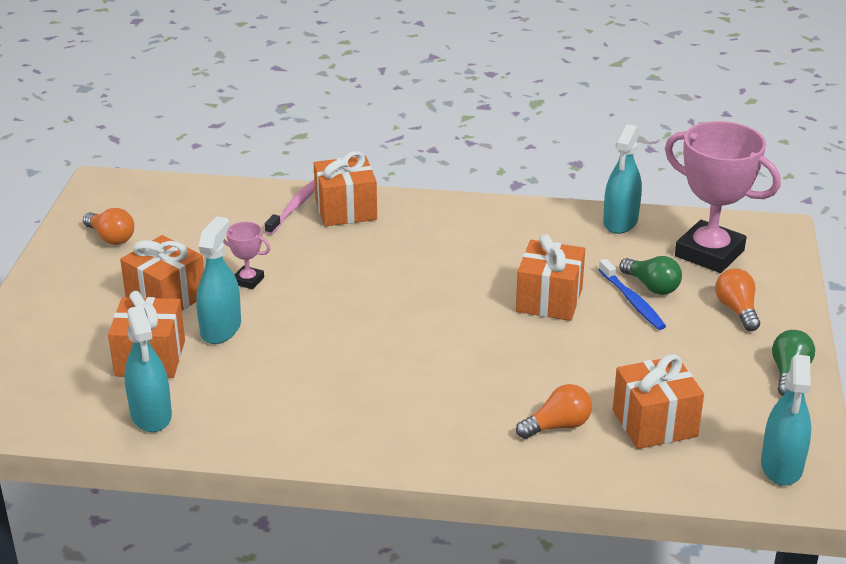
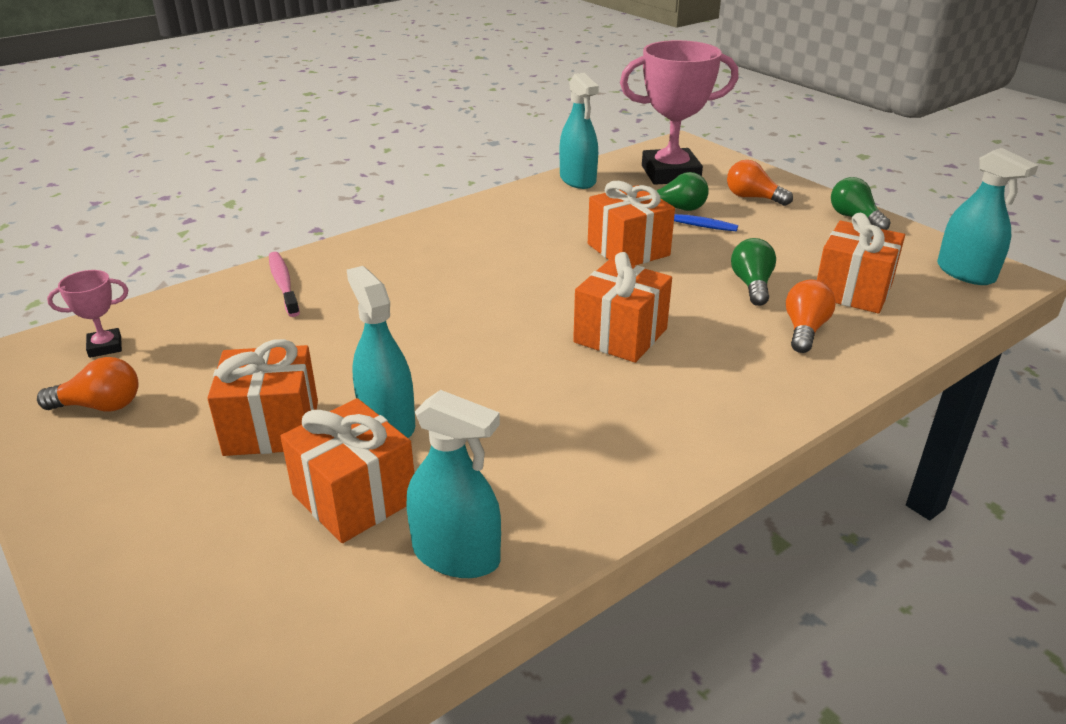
camera: 45 degrees left, 0 degrees up
(248, 280) = (341, 365): pink trophy -> pink trophy (105, 347)
(346, 210) = (340, 264): orange gift -> orange gift (620, 335)
(586, 375) = (752, 285): none -> green light bulb

